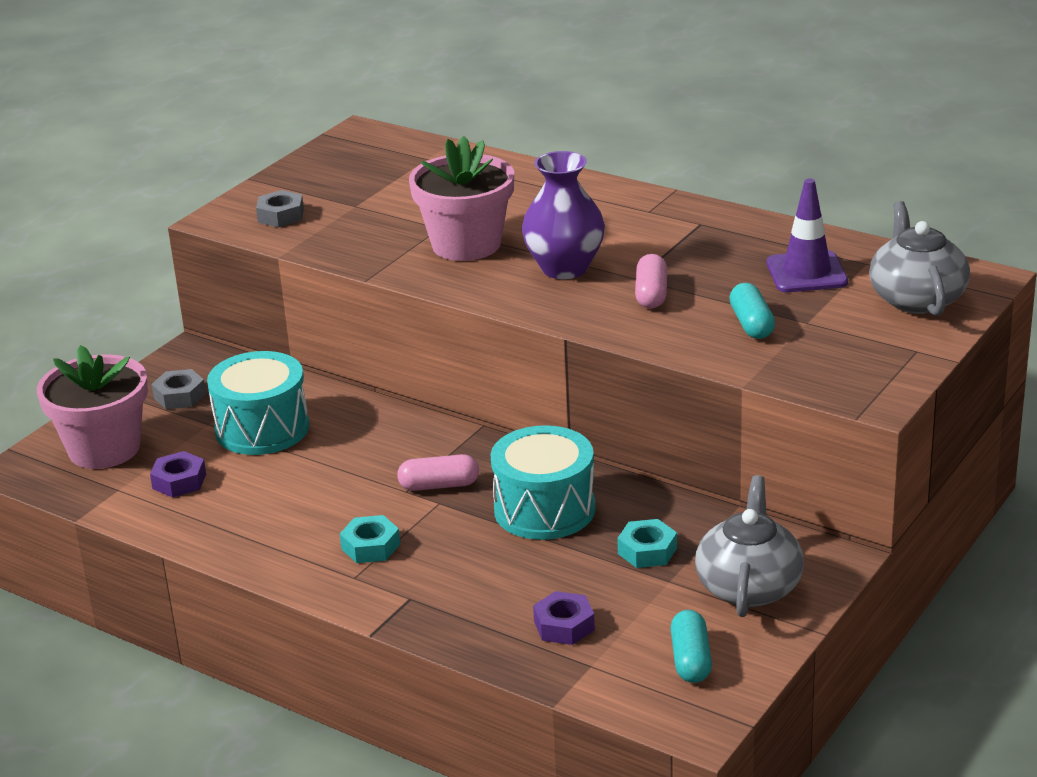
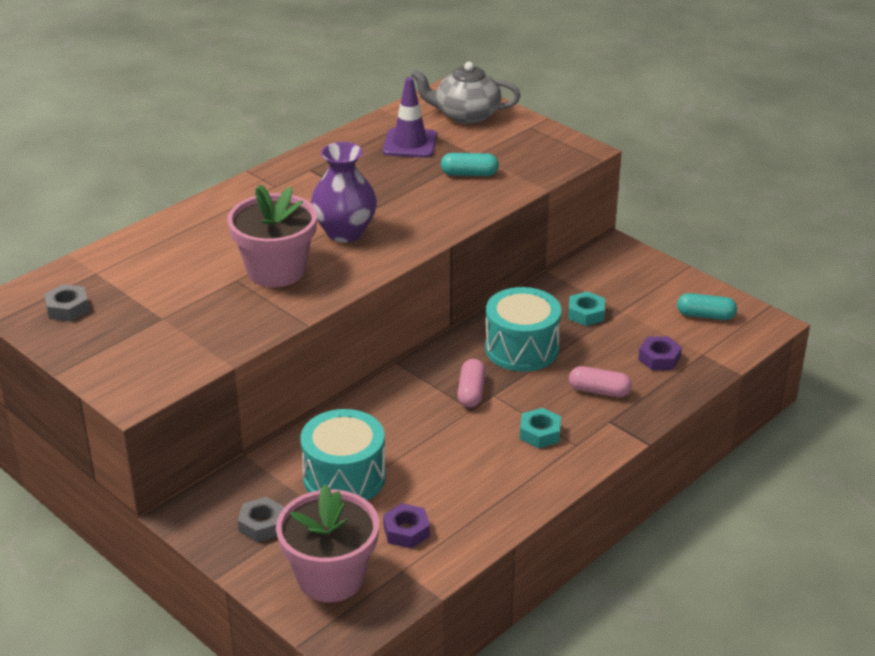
camera: 80 degrees left, 5 degrees up
(281, 216) = (152, 360): grey nut -> grey nut (67, 308)
(651, 294) = (406, 203): pink capsule -> pink capsule (599, 391)
(749, 586) = (636, 282): grey teapot -> none

